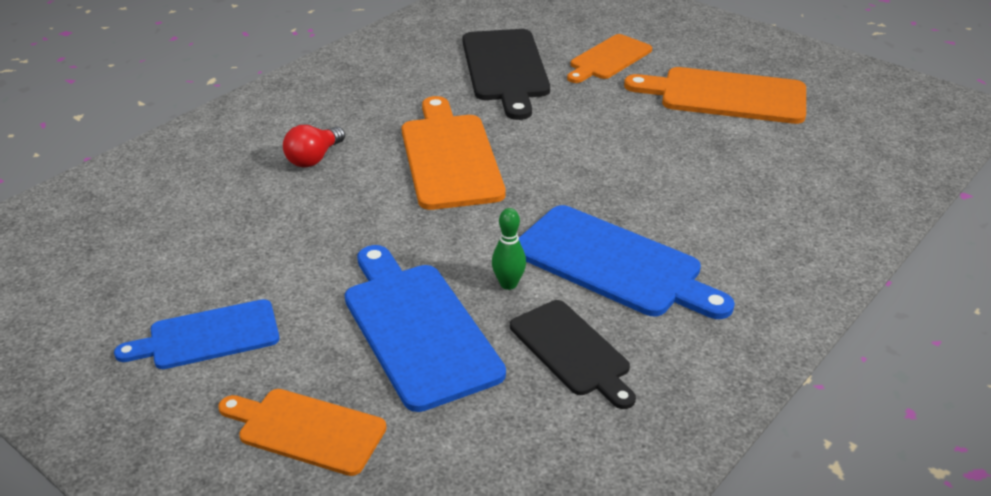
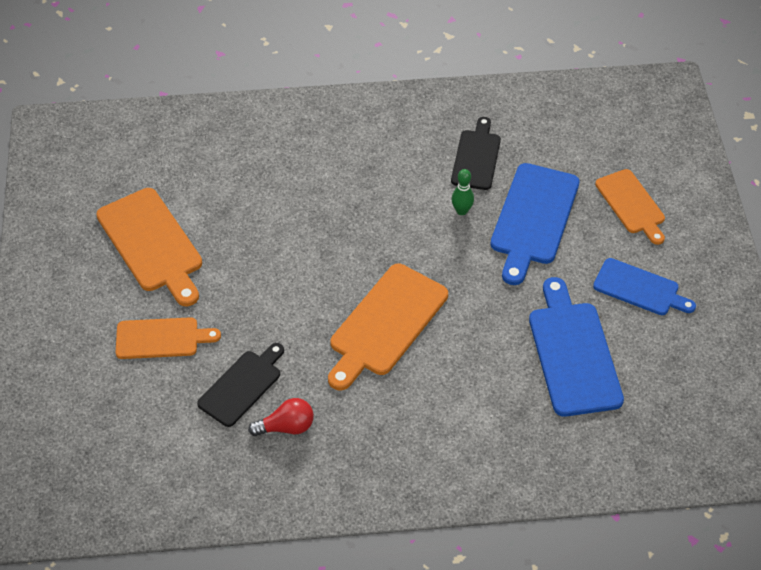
camera: 135 degrees left, 15 degrees up
(314, 158) = (468, 389): red light bulb -> red light bulb (286, 427)
(505, 69) = (242, 386): black cutting board -> black cutting board, size x0.64
(613, 264) = (396, 184): blue cutting board -> blue cutting board (573, 353)

